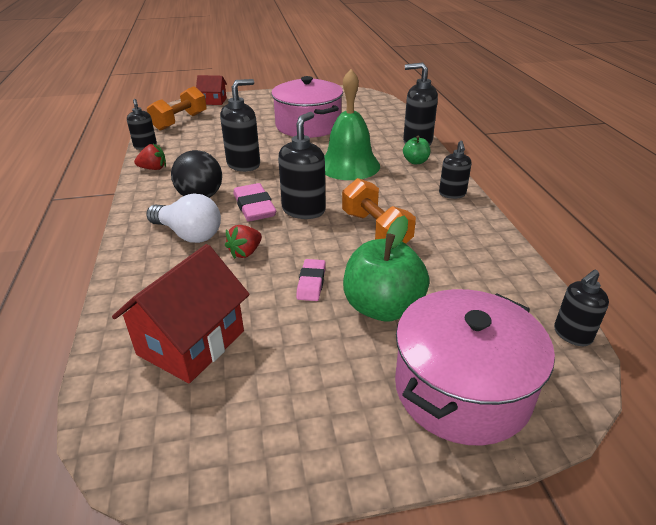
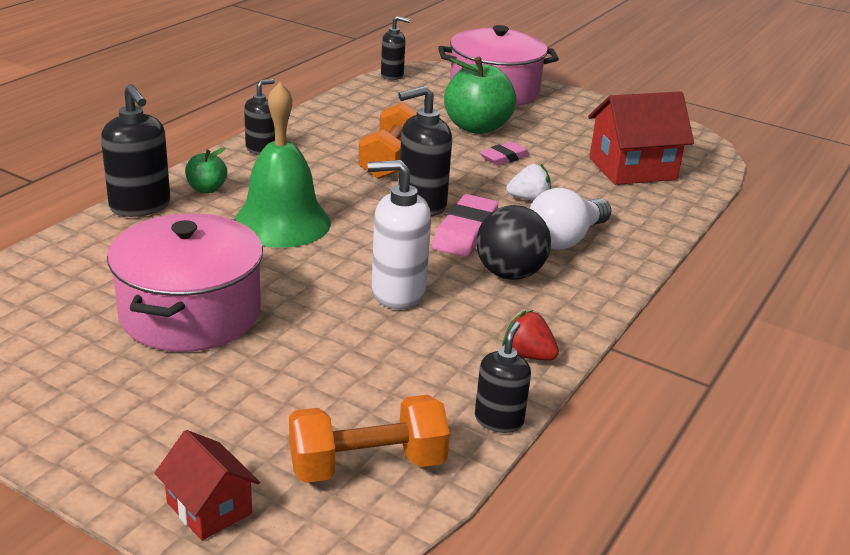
camera: 140 degrees left, 5 degrees down
(188, 234) = (565, 239): white light bulb -> white light bulb turned 120 degrees counterclockwise
(244, 164) = (397, 292): black soap dispenser -> white soap dispenser
(245, 252) = (529, 199): red strawberry -> white strawberry

